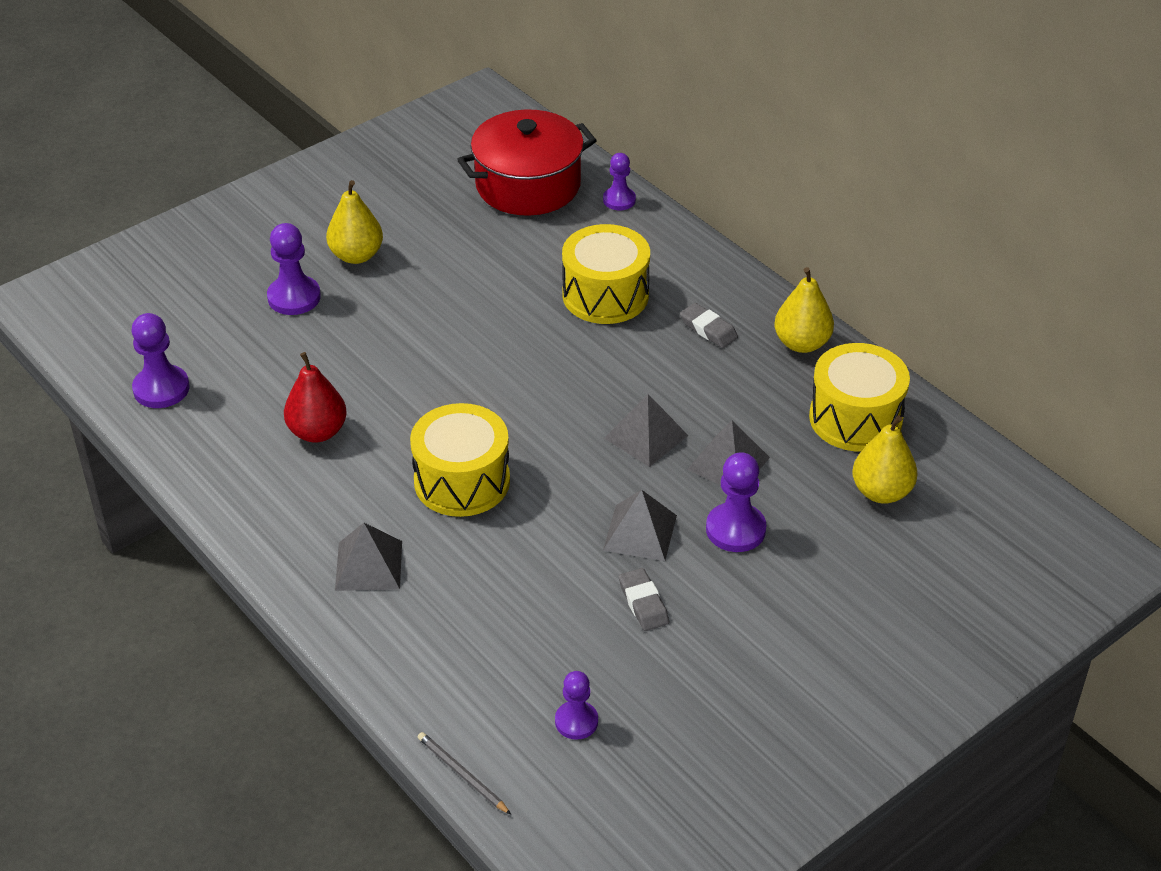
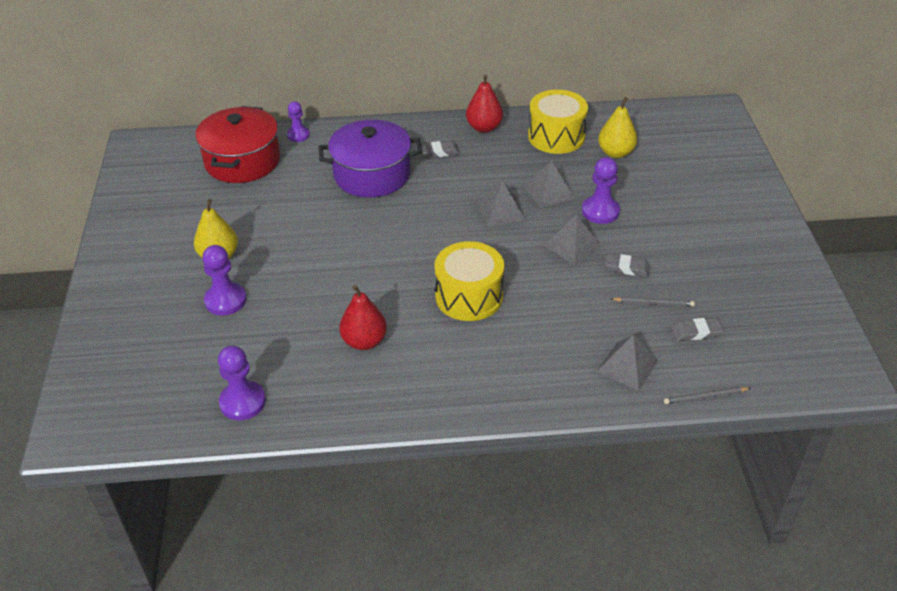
camera: 55 degrees left, 0 degrees up
(368, 565) = (504, 367): grey pyramid -> grey pyramid (627, 366)
(576, 721) = (696, 332): purple pawn -> grey eraser
(597, 657) = (654, 303): none -> grey pencil
(605, 295) = (372, 175): yellow drum -> purple pot
(802, 343) = (484, 127): yellow pear -> red pear

